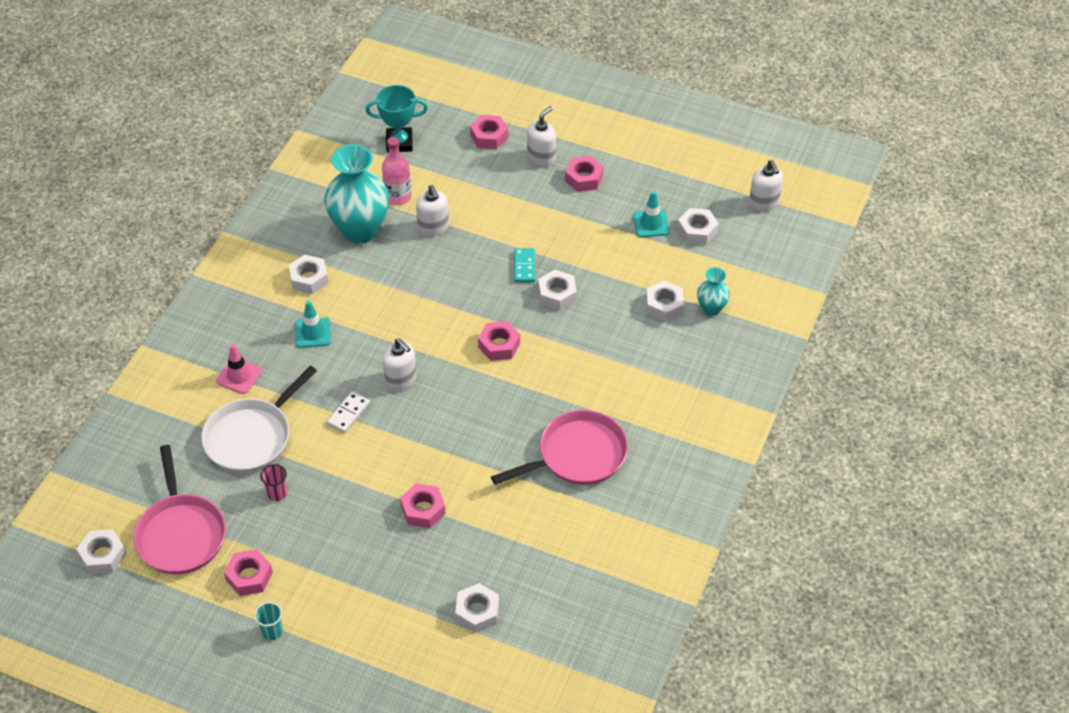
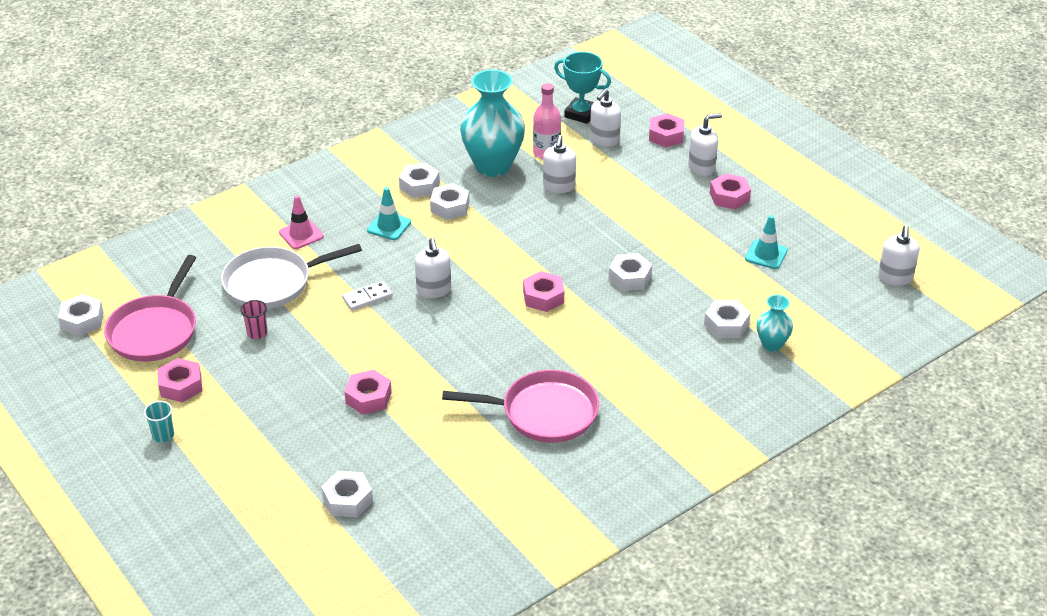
camera: 30 degrees right, 10 degrees down
(439, 162) = (604, 140): none -> white soap dispenser
(524, 267) = (617, 245): turquoise domino -> none
(697, 231) = (808, 276): white nut -> white nut (450, 207)

